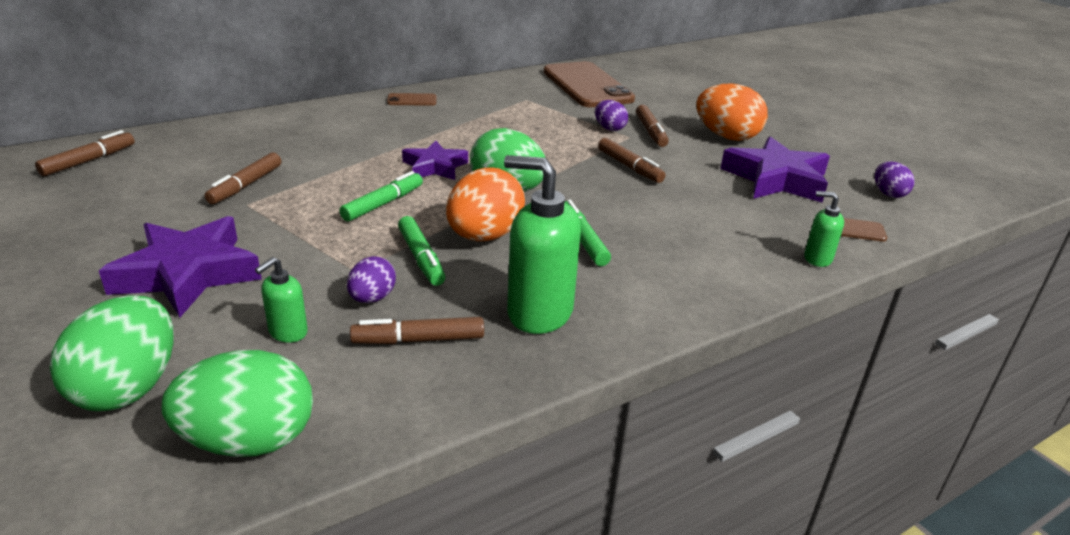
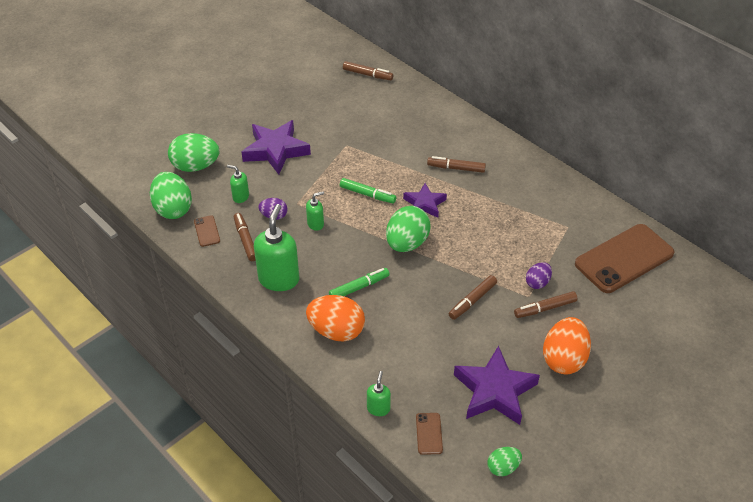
camera: 80 degrees right, 15 degrees up
(246, 185) = (365, 137): brown marker -> brown marker (456, 168)
(412, 100) = (525, 167): brown phone -> brown phone (207, 231)
(421, 258) = (315, 224): green marker -> green soap dispenser
(484, 236) = (347, 244): orange egg -> orange egg (336, 331)
(888, 194) = (503, 467): purple egg -> green egg

